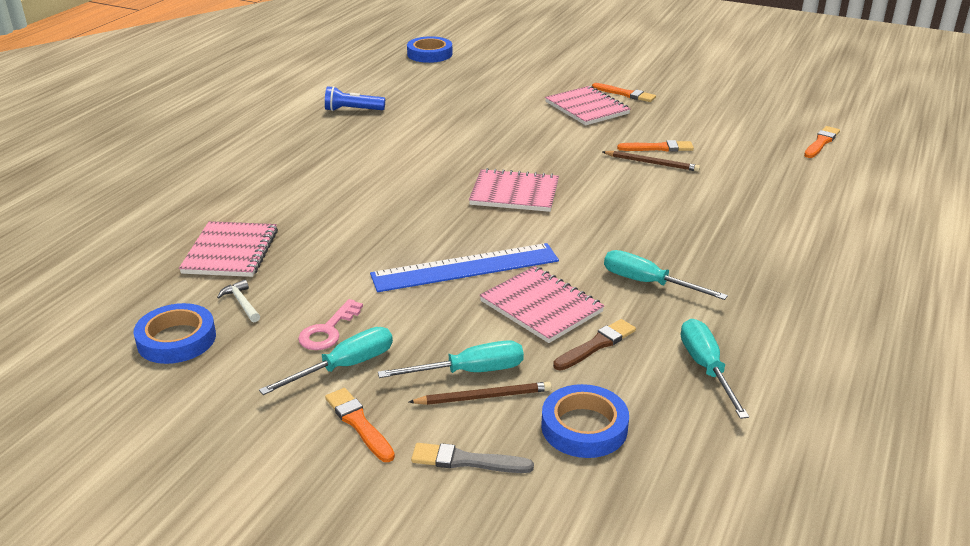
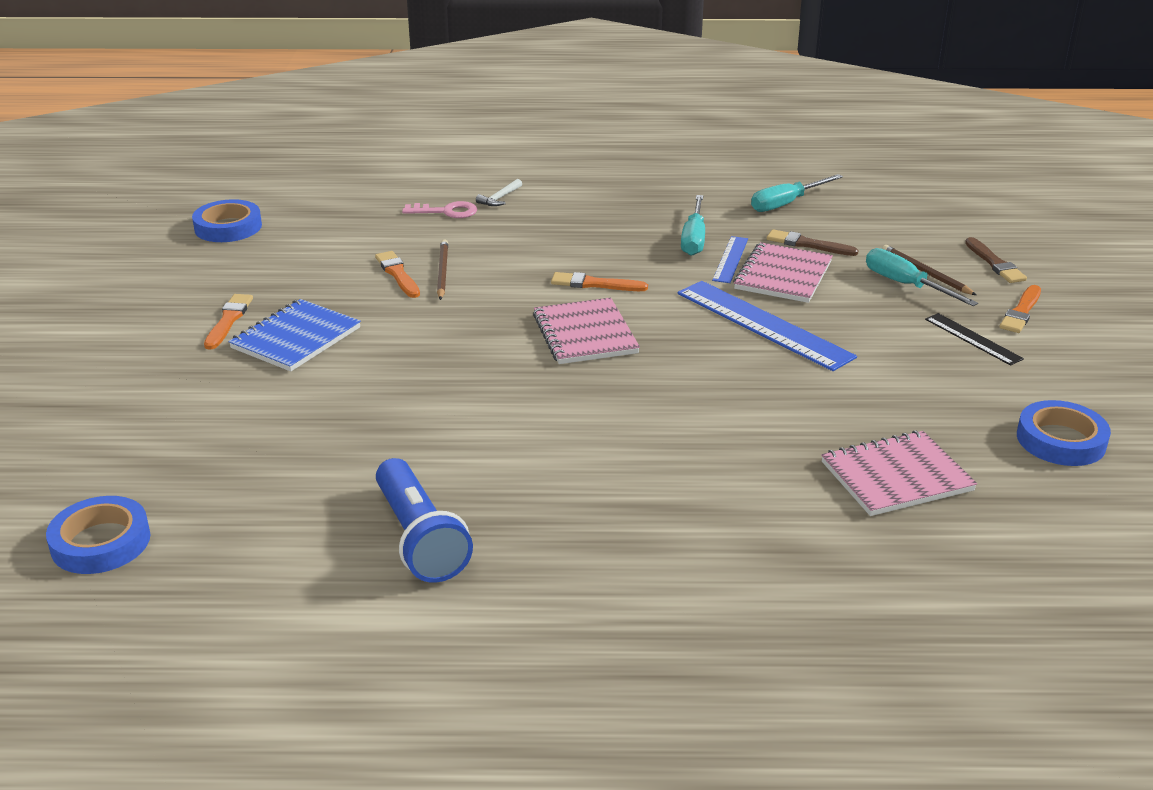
camera: 115 degrees left, 0 degrees up
(241, 303) = (966, 427): white hammer -> white hammer (500, 198)
(328, 330) = (941, 363): pink key -> pink key (446, 211)
(345, 367) = (973, 339): turquoise screwdriver -> black ruler
(352, 110) = (419, 539): blue flashlight -> blue flashlight, size x1.53
(467, 461) = (995, 263): grey brush -> brown brush
(584, 427) = (906, 232): blue tape -> blue tape (228, 227)
(587, 108) = (296, 338): pink notebook -> blue notebook
(592, 289) = (730, 259): none -> blue ruler
(821, 142) = (323, 196): orange brush -> orange brush (595, 284)

